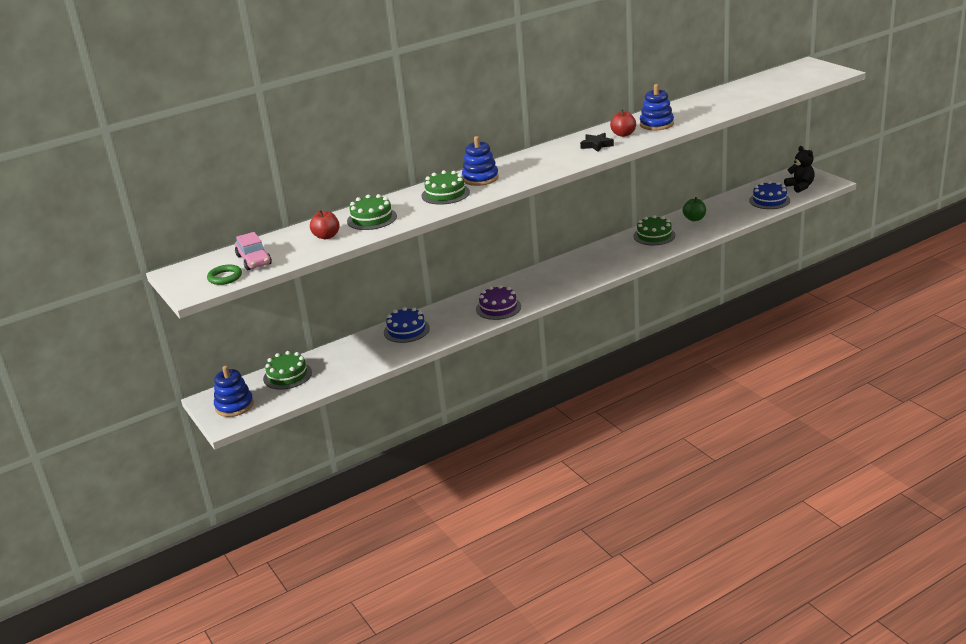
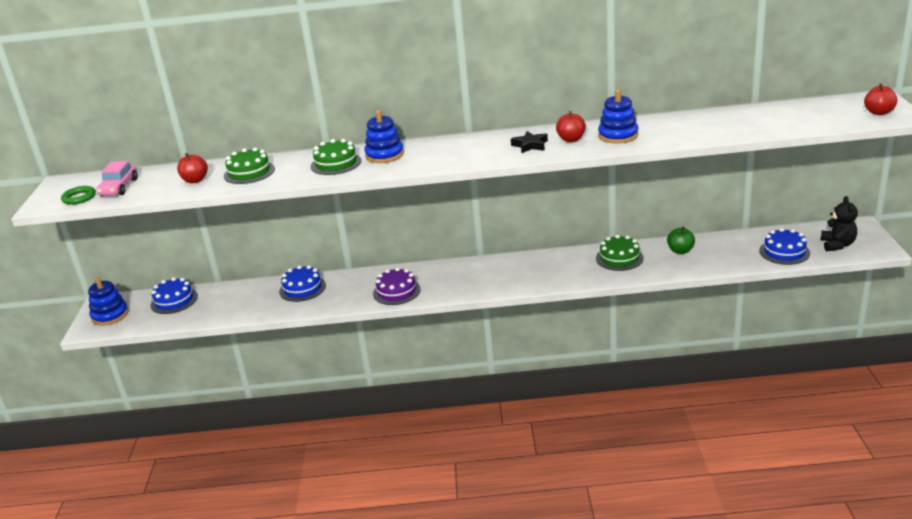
camera: 30 degrees right, 0 degrees up
(287, 375) = (174, 300): green cake -> blue cake
(820, 72) = (878, 112): none -> red apple

